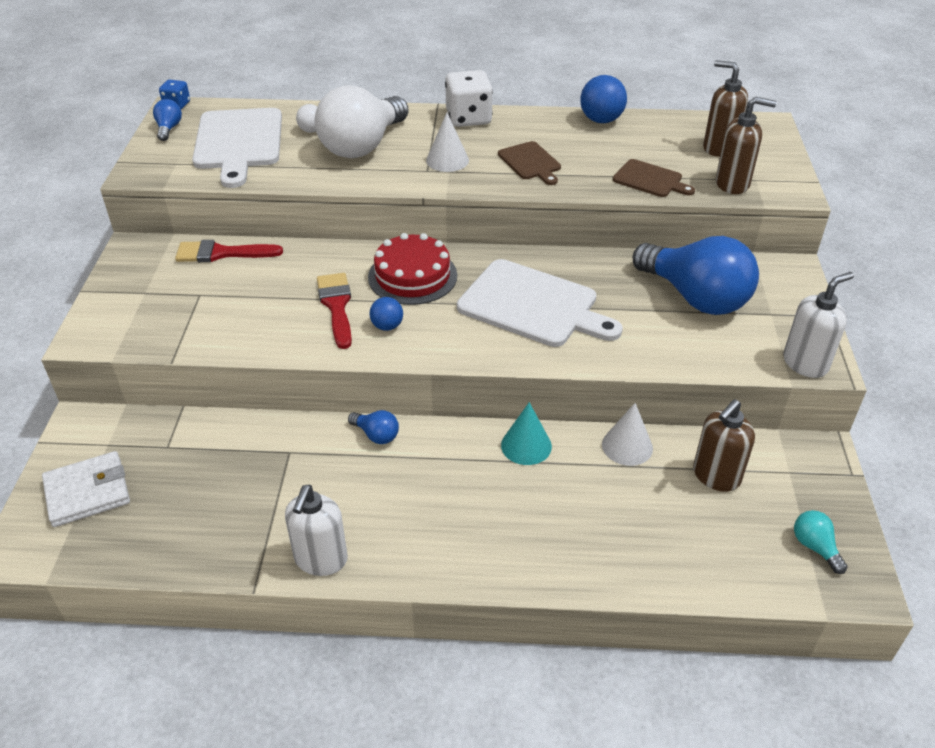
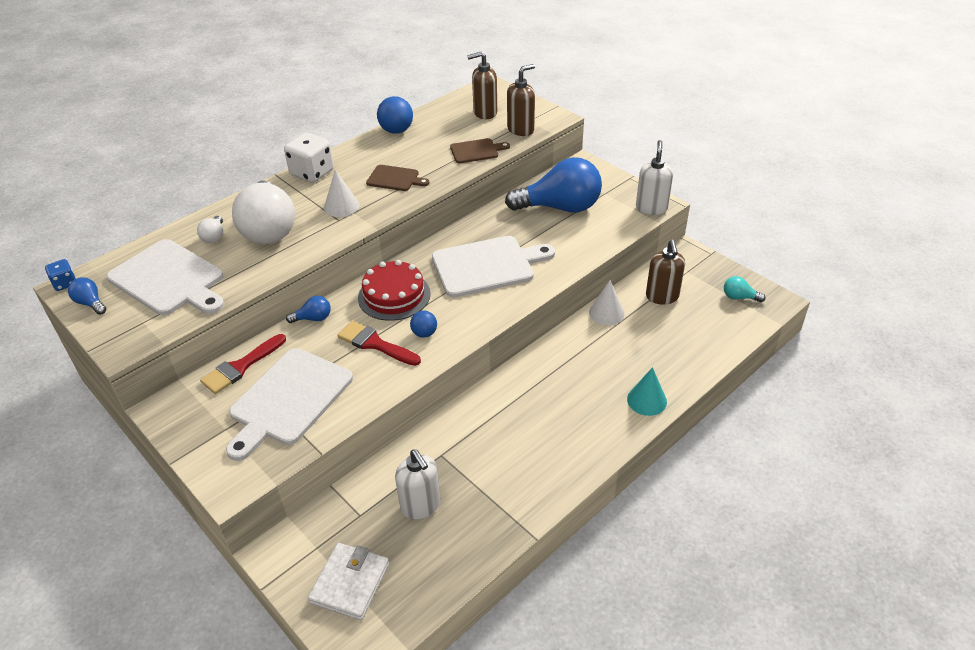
camera: 45 degrees left, 0 degrees up
(213, 303) = (288, 400): none -> white cutting board
(321, 559) = (545, 491): white soap dispenser -> white soap dispenser (421, 505)
(376, 435) = (476, 406): blue light bulb -> blue light bulb (313, 318)
(526, 445) = (560, 349): turquoise cone -> turquoise cone (646, 400)

